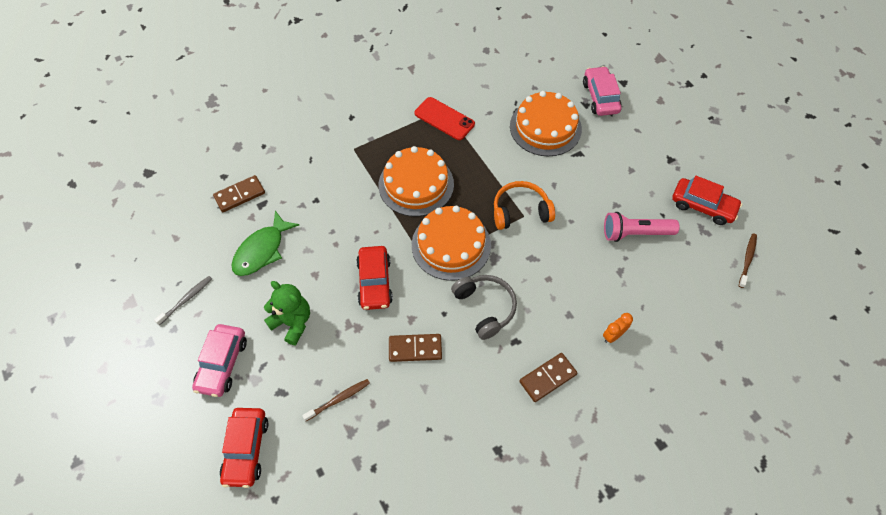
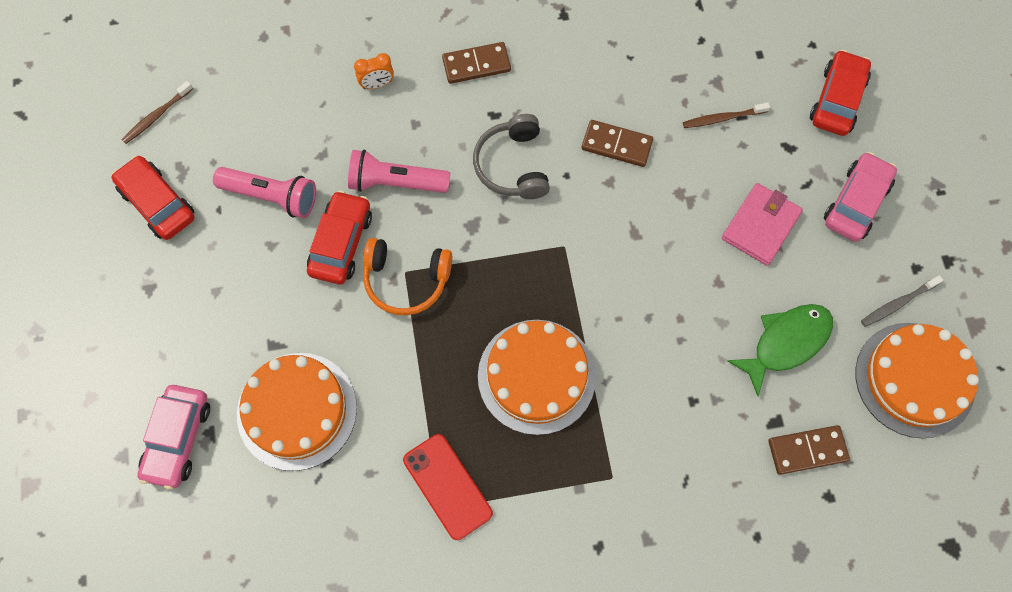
camera: 160 degrees left, 10 degrees up
(292, 322) = (760, 226): green teddy bear -> pink wallet
(375, 282) = (641, 244): red car -> red car (341, 243)
(451, 245) = (522, 263): orange cake -> orange cake (914, 379)
(560, 269) = (396, 182): none -> pink flashlight

